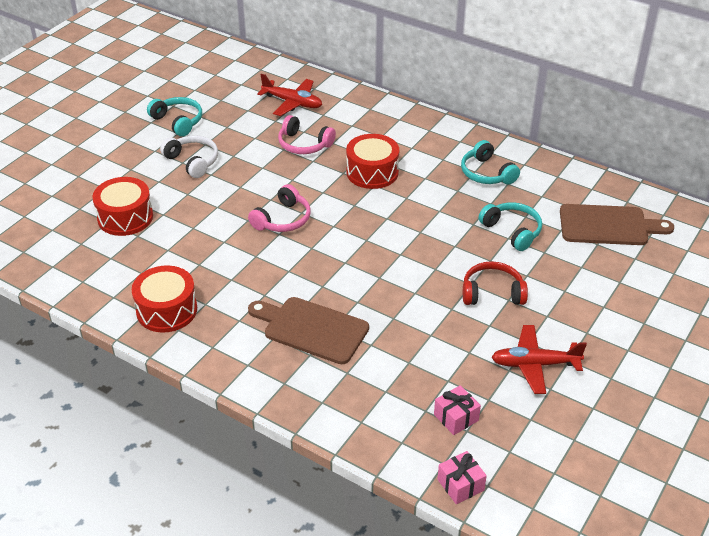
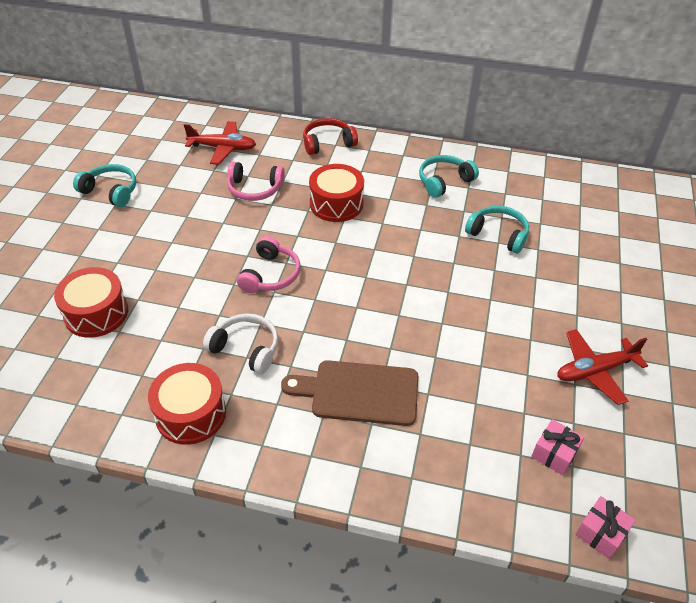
camera: 20 degrees left, 5 degrees up
(192, 161) = (145, 232): white headphones -> white headphones (246, 349)
(486, 173) = (444, 181): turquoise headphones -> turquoise headphones turned 105 degrees clockwise
(492, 293) = (514, 304): red headphones -> red headphones (328, 143)
(608, 226) = (578, 209): brown cutting board -> none

